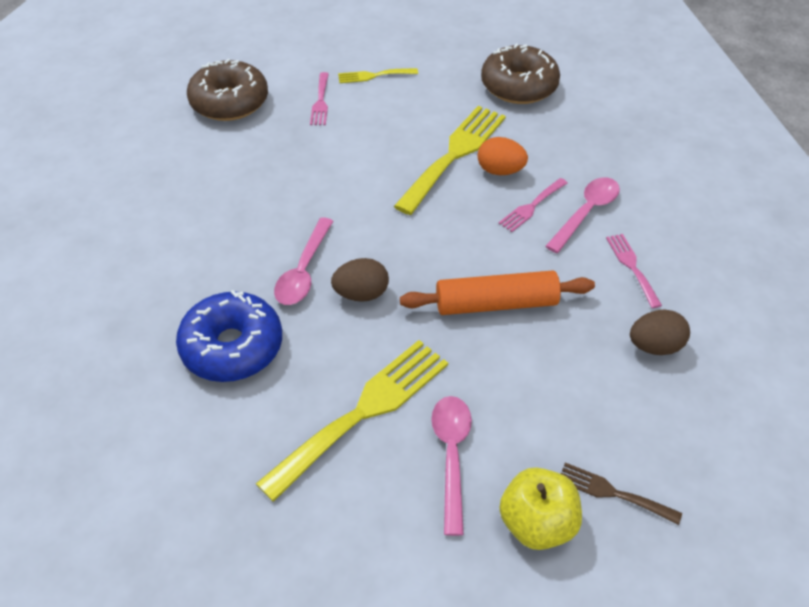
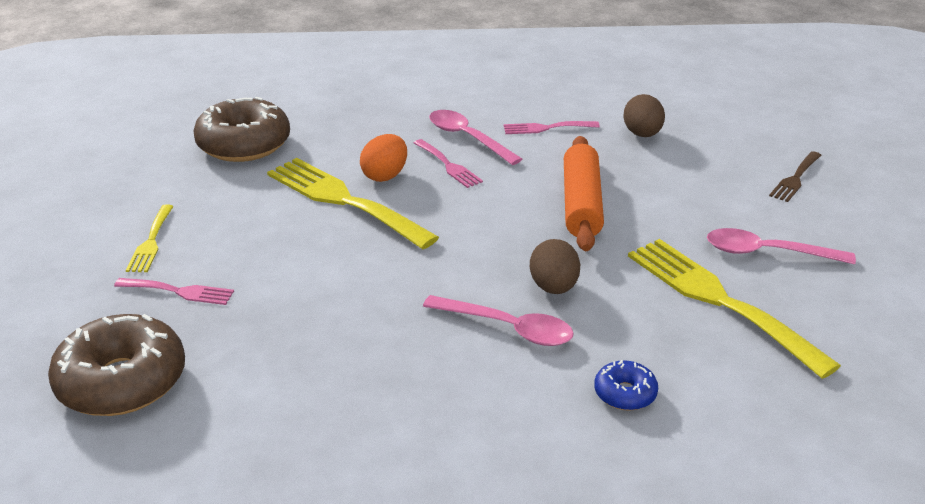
camera: 80 degrees left, 15 degrees down
(232, 347) = (625, 393): blue donut -> blue donut, size x0.48
(537, 523) = (831, 218): yellow apple -> none

